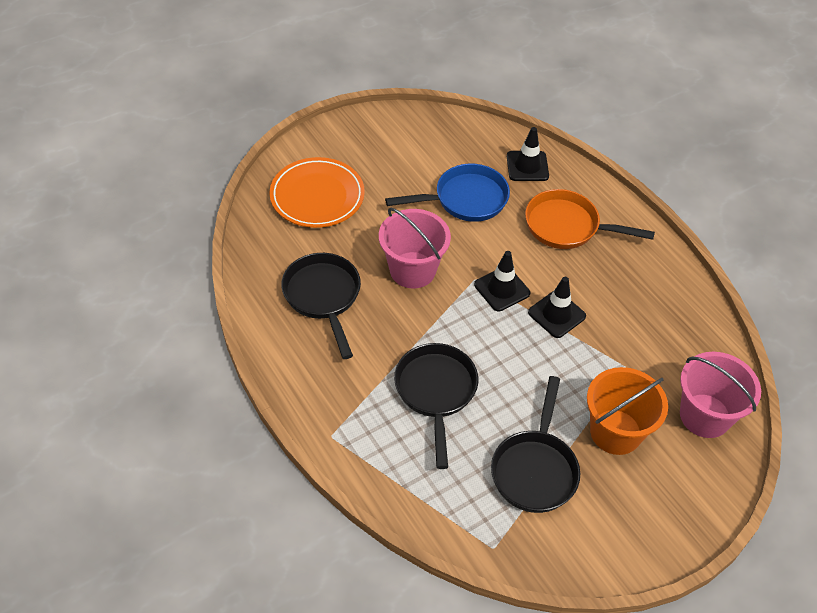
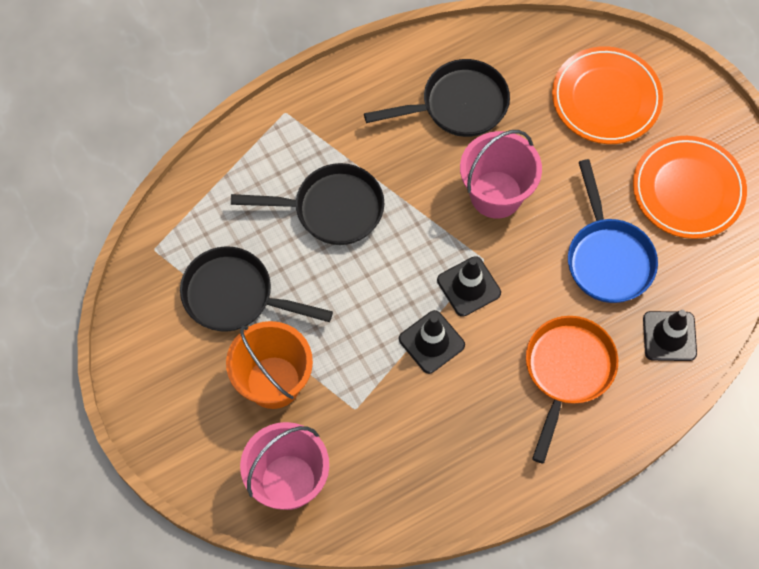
camera: 95 degrees right, 15 degrees up
(401, 150) = (688, 190): none -> orange plate

